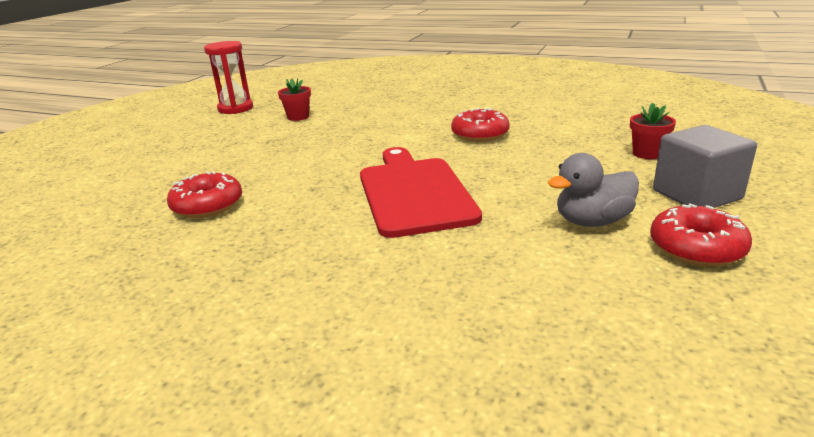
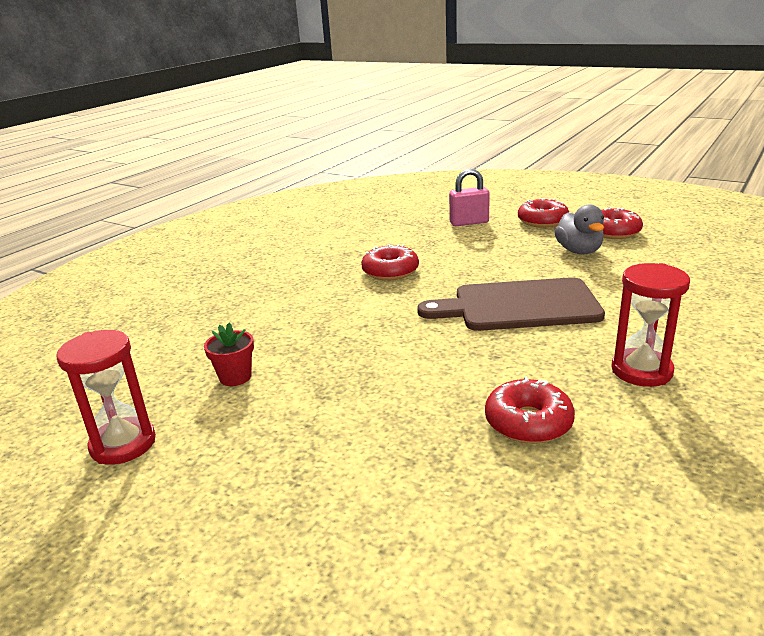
camera: 80 degrees left, 0 degrees up
(271, 256) = (641, 371): none -> red hourglass
(414, 193) = (519, 306): red cutting board -> brown cutting board
(647, 153) = (469, 223): red flower pot -> pink padlock
(696, 195) = (542, 221): grey cube -> red donut

